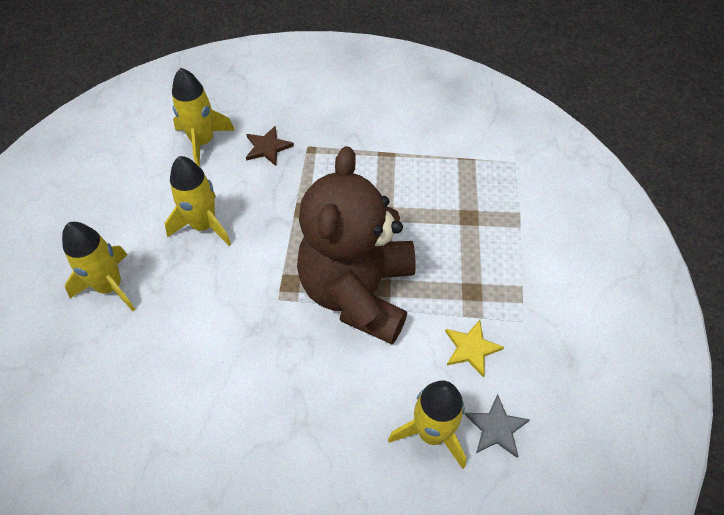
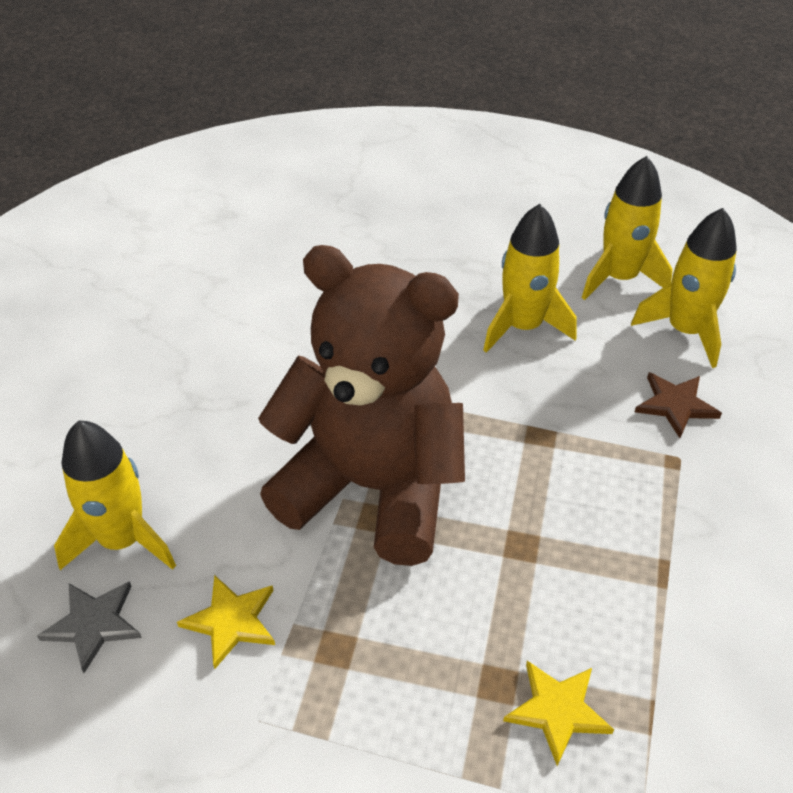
camera: 100 degrees right, 10 degrees down
(110, 286) = (439, 244): yellow rocket -> yellow rocket (619, 278)
(475, 193) = (557, 710): none -> yellow star

